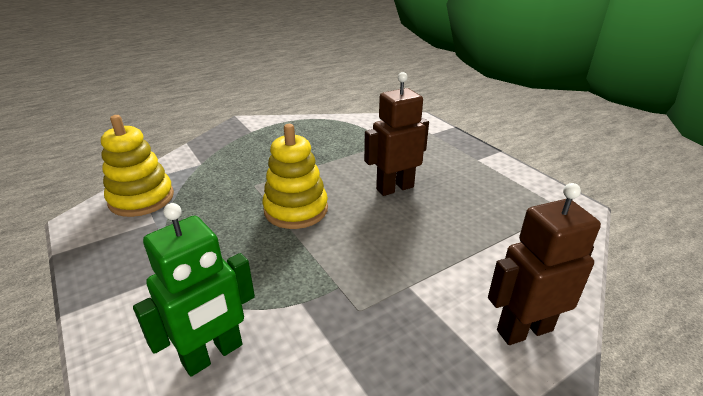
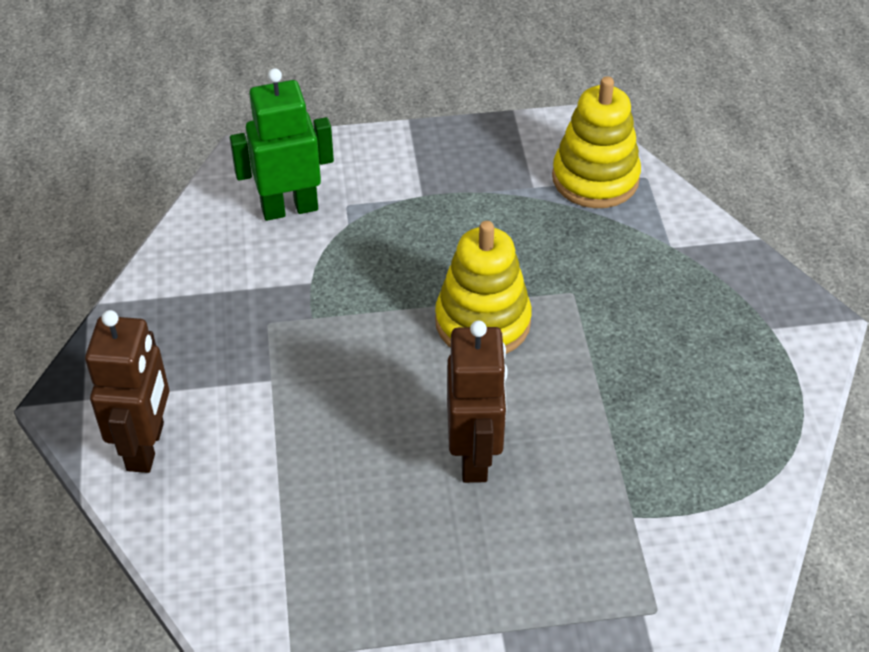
camera: 115 degrees right, 15 degrees up
(213, 354) = (289, 208): green robot -> green robot turned 90 degrees clockwise

